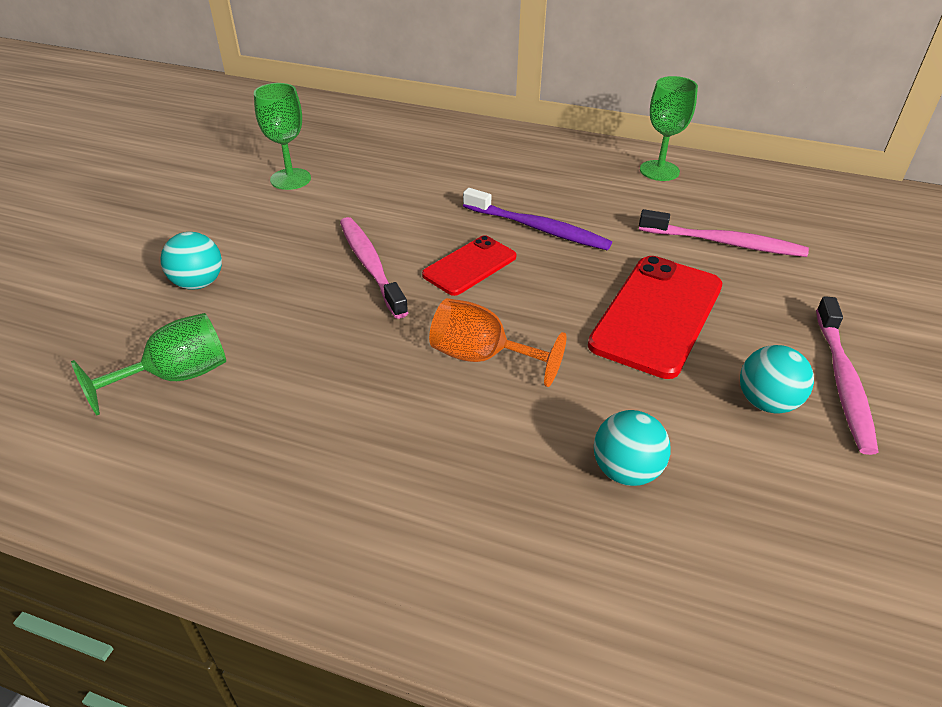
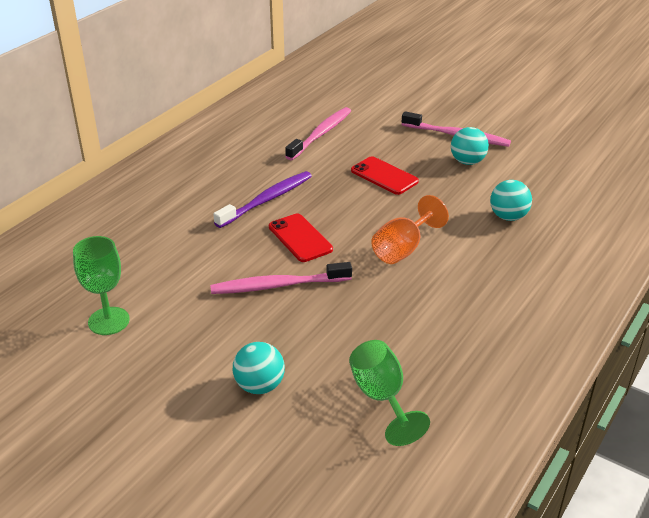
camera: 75 degrees left, 5 degrees down
(657, 315) = (384, 176): red phone -> red phone, size x0.60
(659, 171) = (219, 134): green goblet -> none

